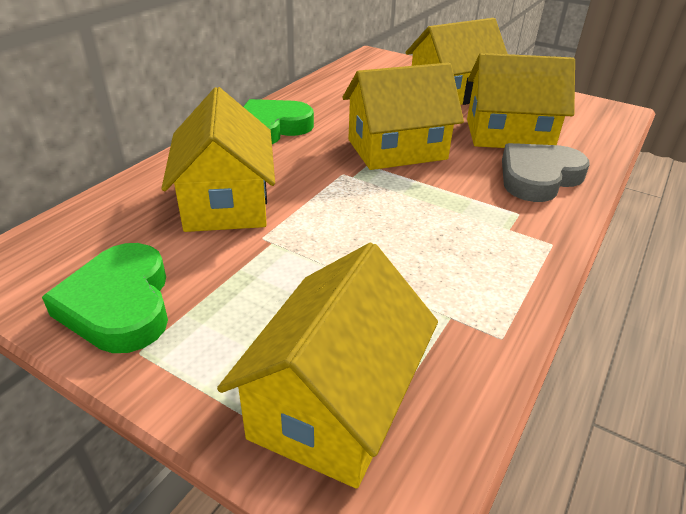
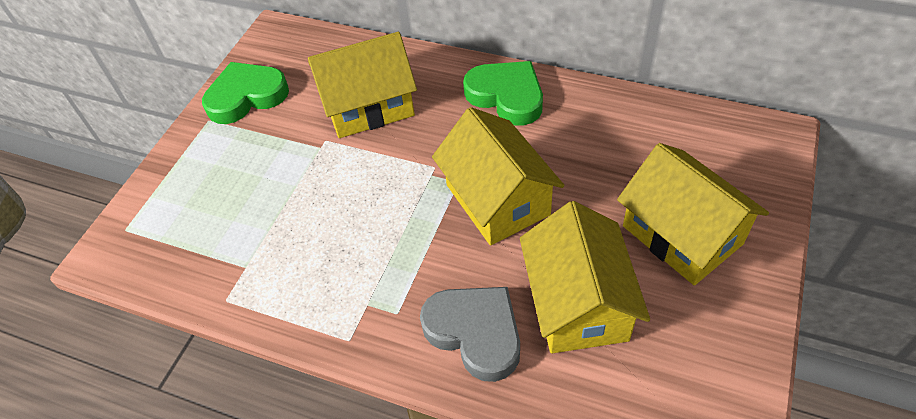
camera: 85 degrees right, 15 degrees up
(334, 404) = (169, 215): yellow house -> none

